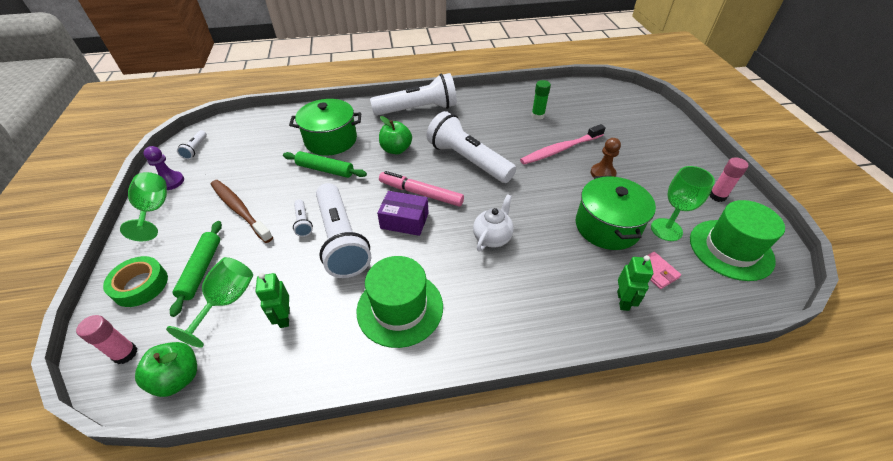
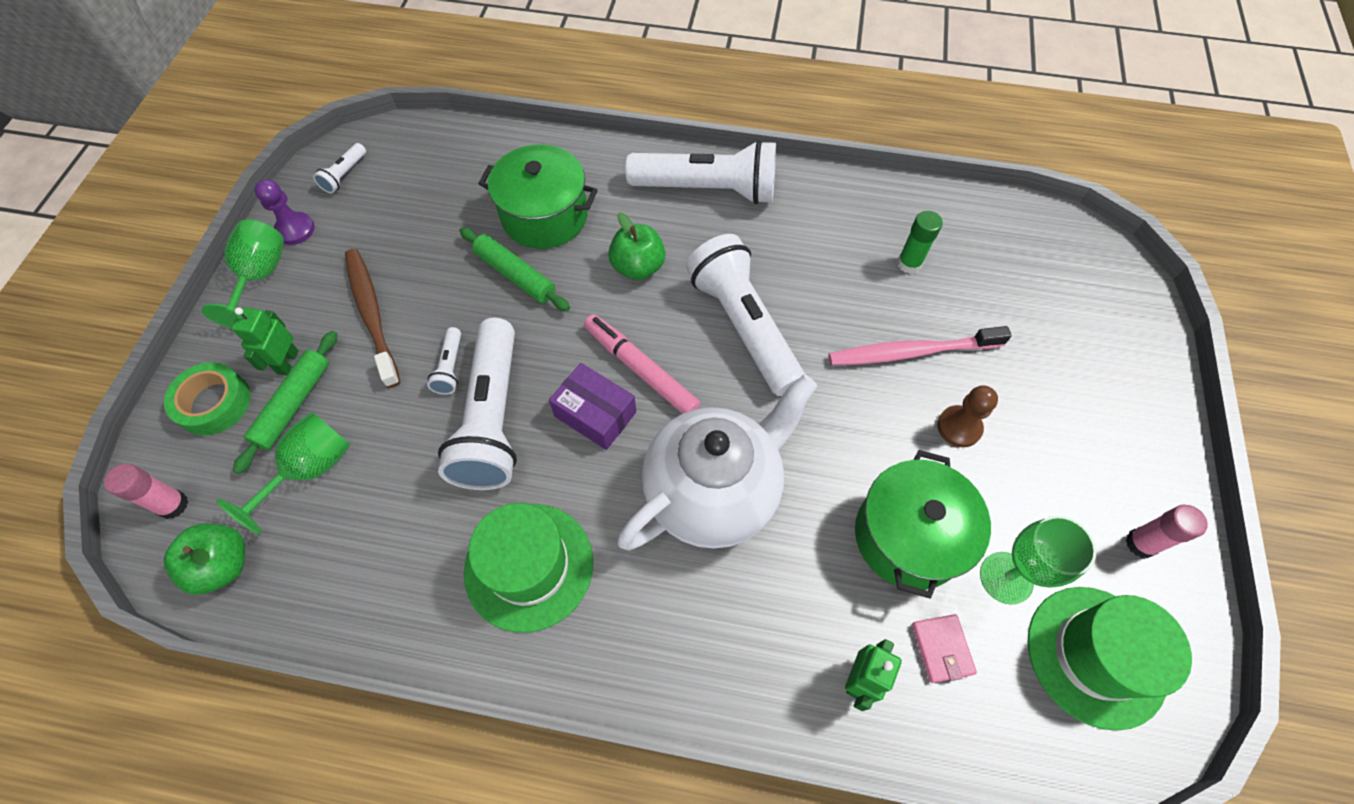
camera: 20 degrees right, 15 degrees up
(284, 317) = (374, 522): green robot -> green robot (287, 362)
(492, 238) = (713, 492): white teapot -> white teapot, size x2.08

